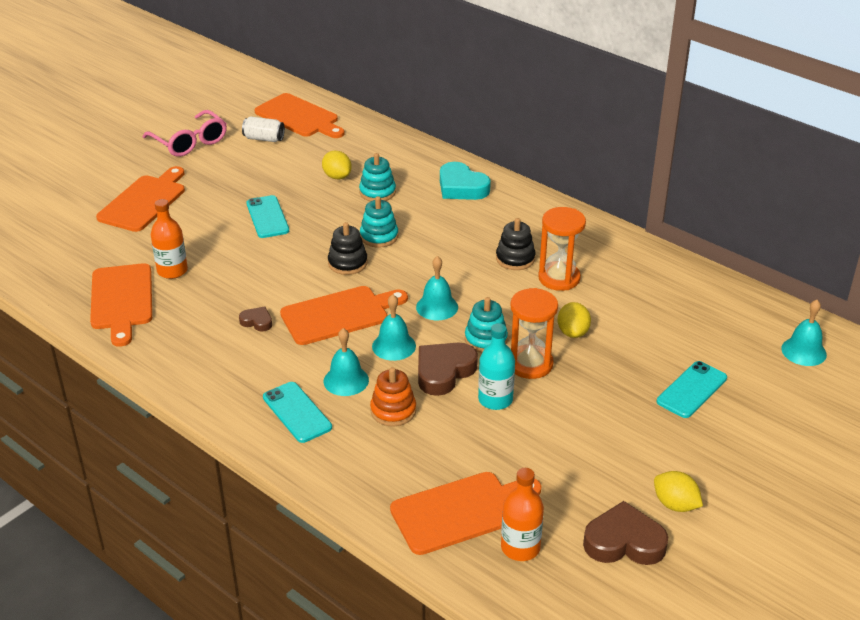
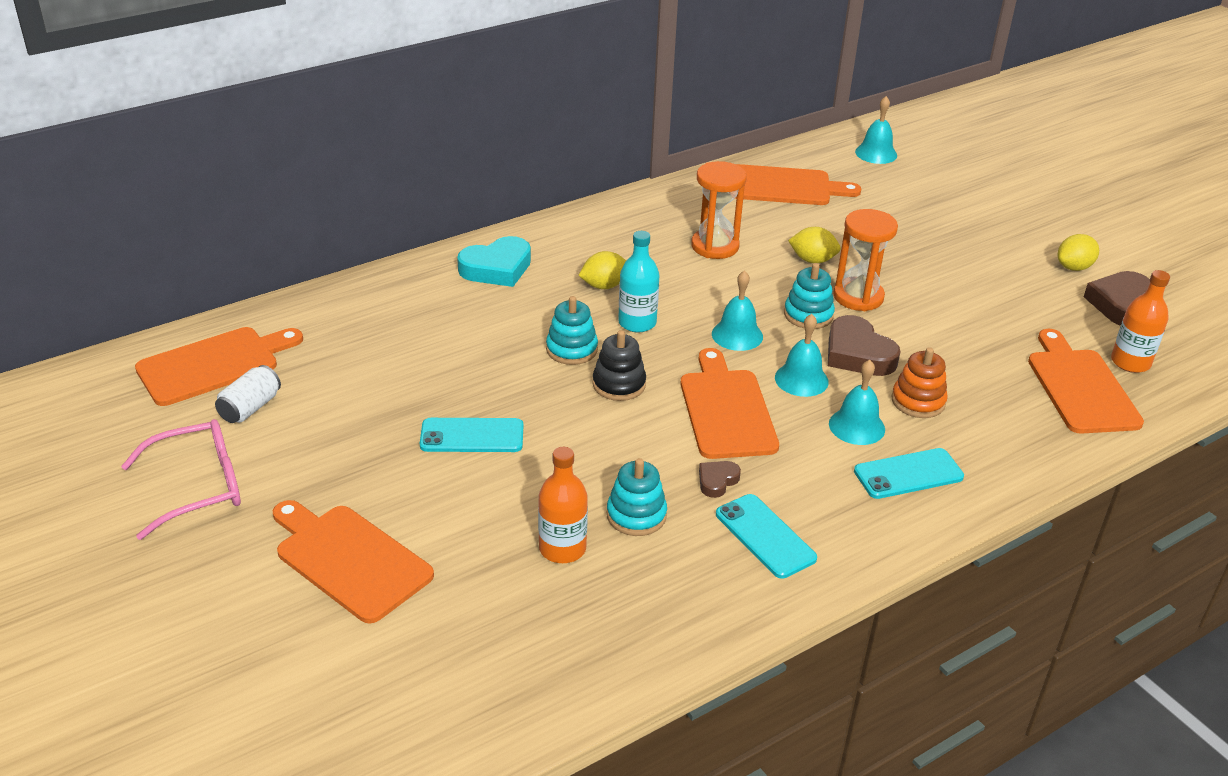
camera: 75 degrees left, 0 degrees up
(121, 300) = (616, 612): orange cutting board -> orange cutting board (785, 187)
(337, 176) = (406, 358): yellow lemon -> yellow lemon (604, 286)
(377, 192) = (467, 332): turquoise stacking toy -> turquoise stacking toy (636, 515)
(495, 400) = (912, 330): turquoise bottle -> turquoise bottle (637, 323)
(515, 259) = (666, 264): black stacking toy -> none
(691, 390) = (918, 219): turquoise phone -> turquoise phone (765, 536)

